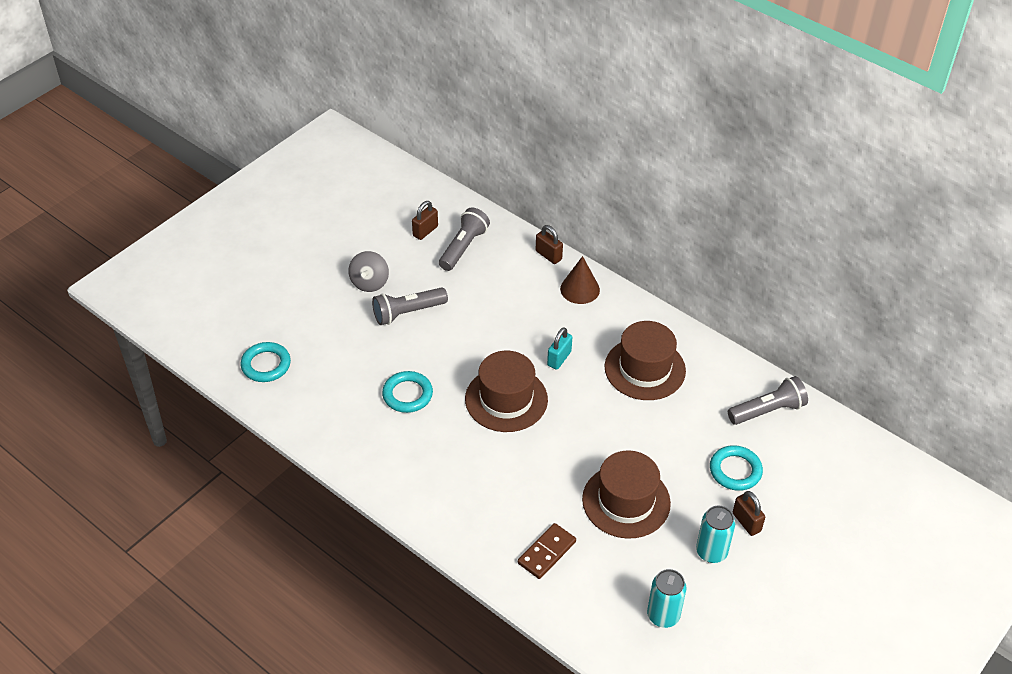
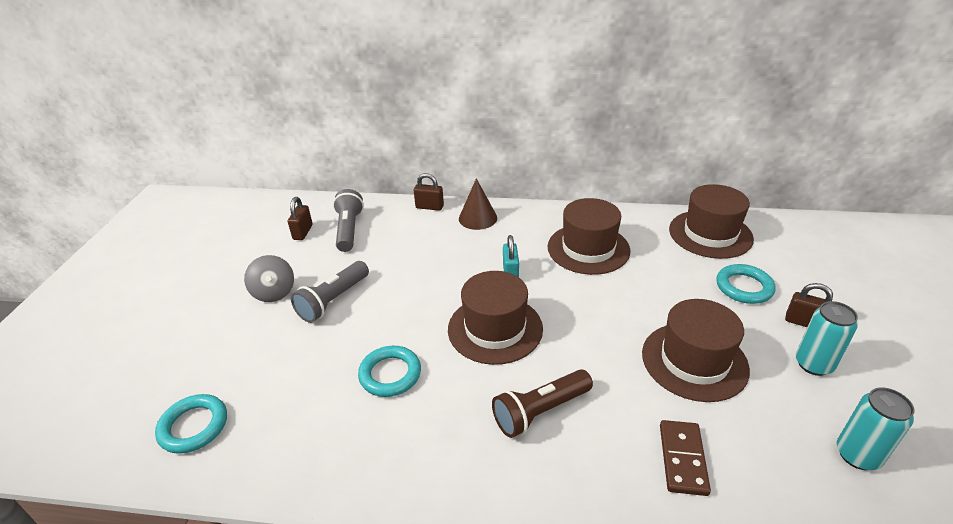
camera: 30 degrees left, 10 degrees down
(484, 474) = (540, 412): none -> brown flashlight
(768, 410) = (710, 234): grey flashlight -> brown hat

